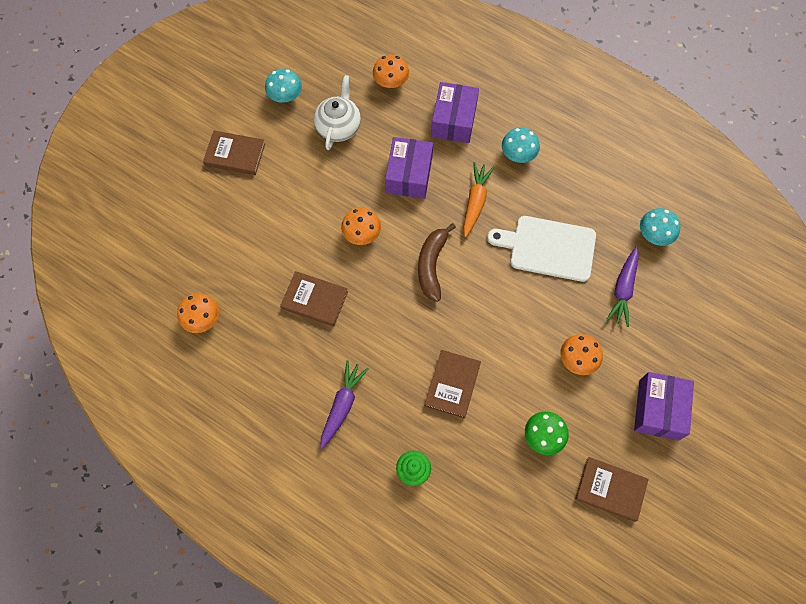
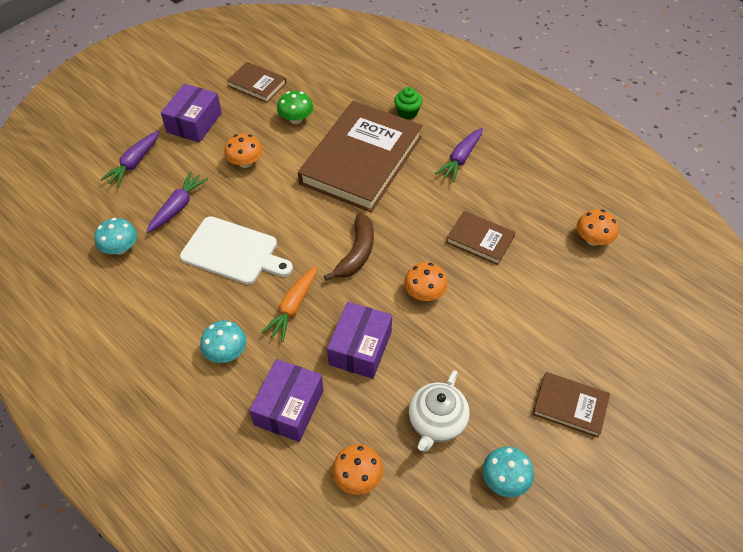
camera: 170 degrees left, 15 degrees down
(452, 384) = (361, 160): brown book -> brown book, size x2.17
(695, 338) = (134, 163): none -> purple carrot

